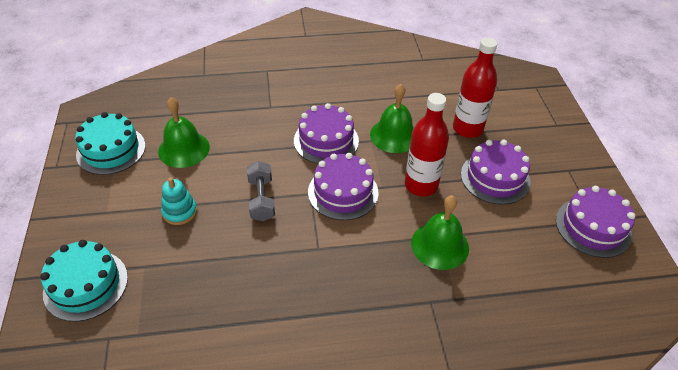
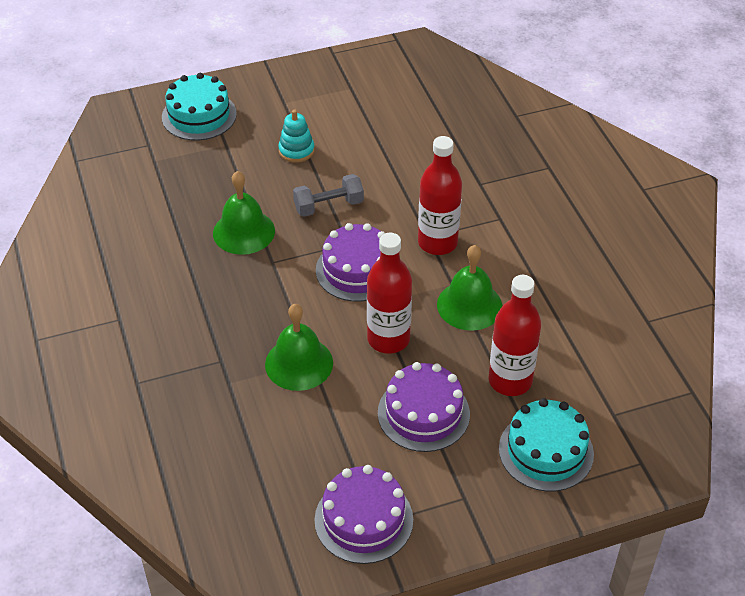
camera: 80 degrees right, 0 degrees up
(111, 150) = (366, 81): turquoise cake -> turquoise cake (546, 451)
(184, 149) = (385, 131): green bell -> green bell (244, 232)
(326, 140) = (437, 243): purple cake -> red bottle

